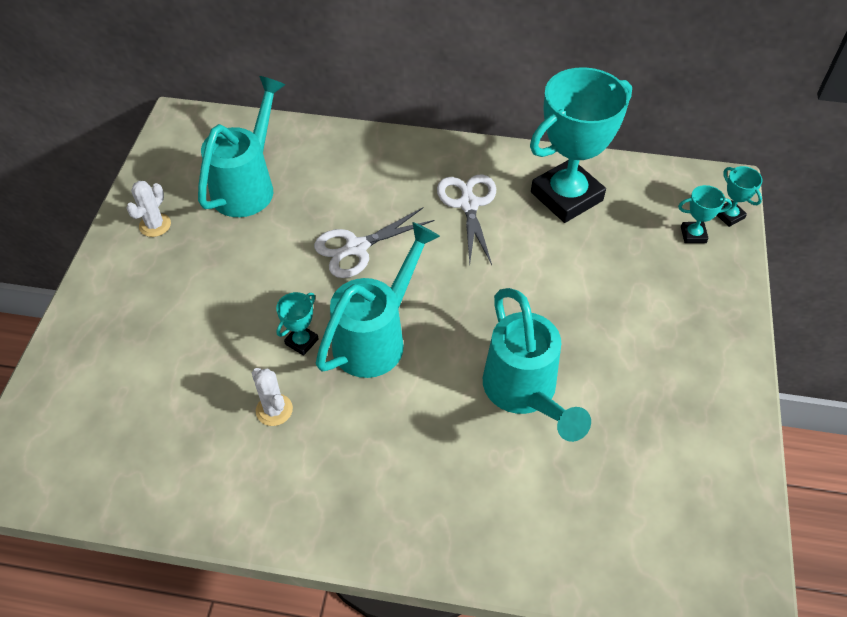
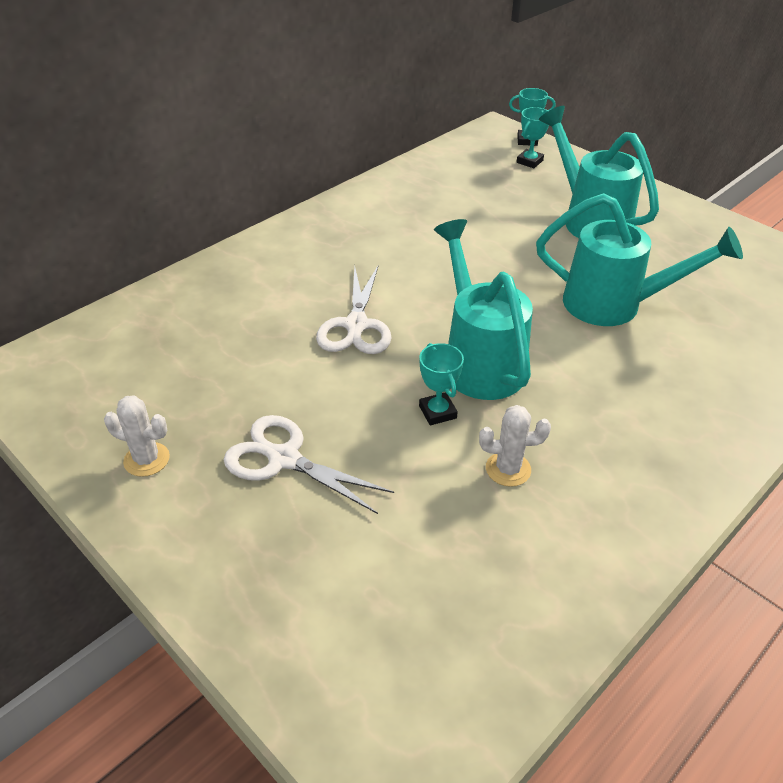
camera: 55 degrees left, 10 degrees down
(155, 225) = (146, 459): white cactus -> white cactus turned 45 degrees counterclockwise
(248, 185) = (182, 361): turquoise watering can -> turquoise watering can (589, 219)
(469, 204) = (379, 241): white scissors -> white scissors (284, 459)
(566, 196) = (428, 193): turquoise trophy -> none

